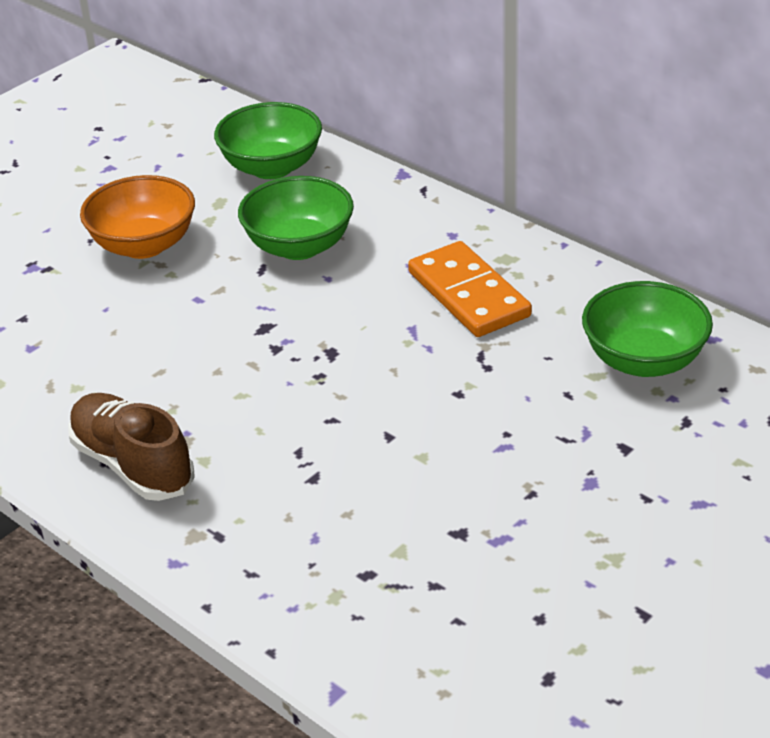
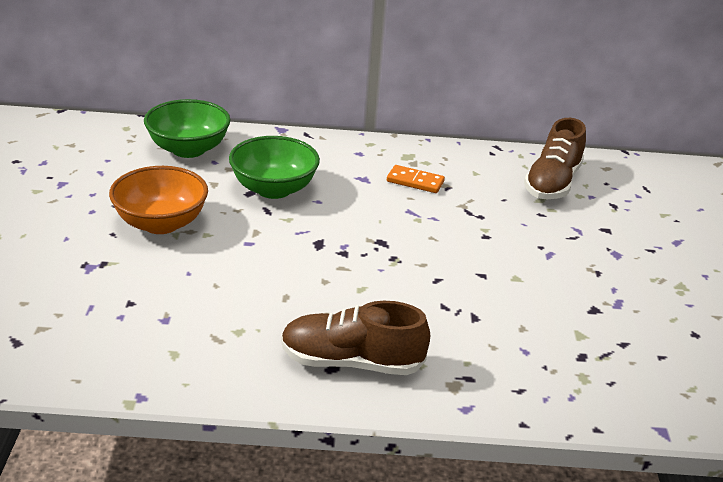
camera: 45 degrees left, 5 degrees down
(469, 294) = (415, 181): orange domino -> orange domino, size x0.56
(644, 360) = (552, 183): green bowl -> brown shoe

